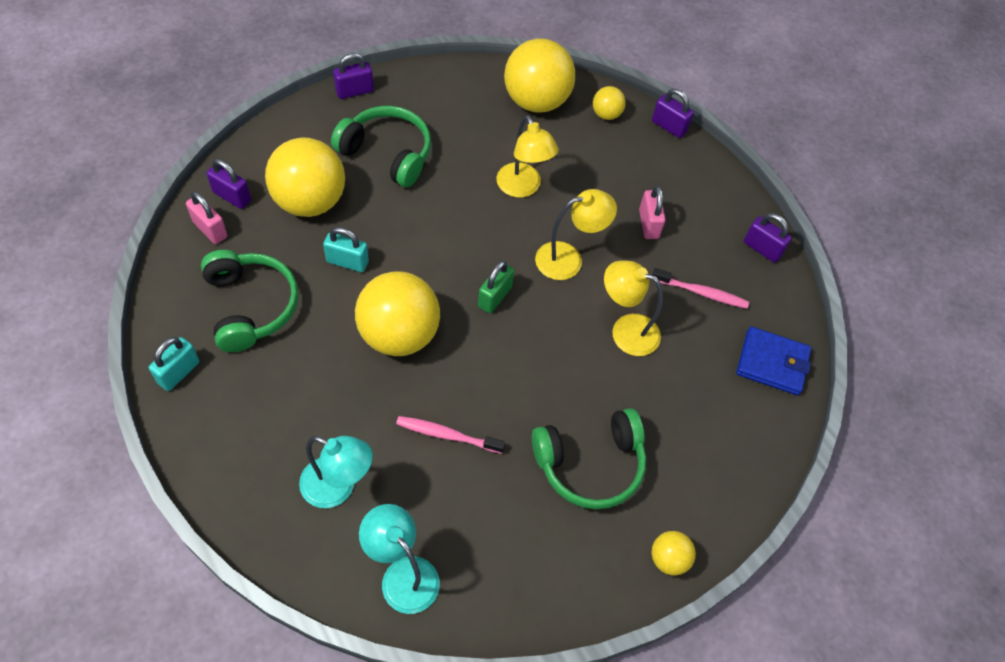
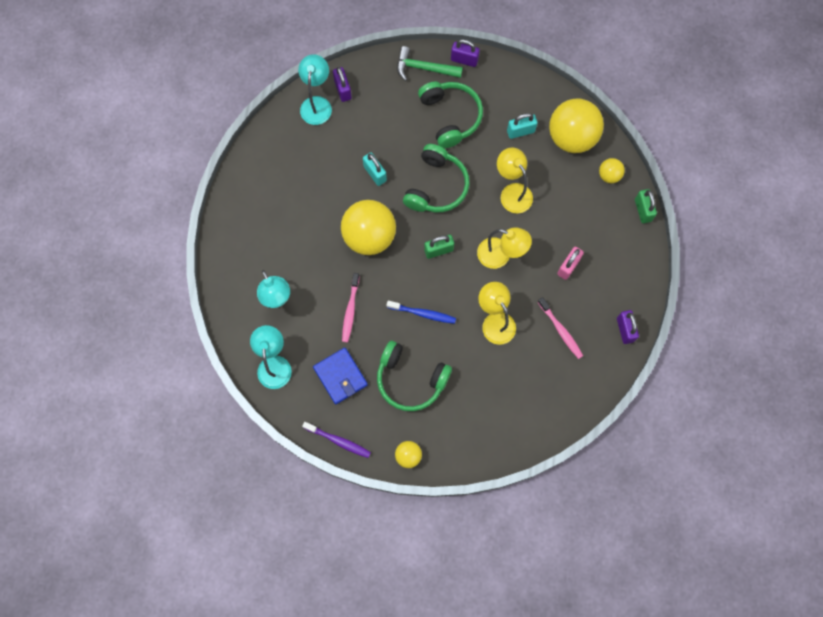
camera: 45 degrees right, 15 degrees up
(179, 372) = (244, 181): turquoise padlock -> turquoise padlock (520, 131)
(210, 229) = (317, 104): pink padlock -> turquoise lamp
(251, 306) = (305, 166): green headphones -> green headphones (436, 186)
(310, 201) = (383, 121): yellow ball -> none
(314, 123) = (424, 68): none -> green hammer
(447, 435) = (350, 310): pink toothbrush -> pink toothbrush turned 135 degrees counterclockwise
(523, 188) = (512, 192): yellow lamp -> yellow lamp turned 135 degrees clockwise
(538, 378) = (423, 313): none -> blue toothbrush
(569, 609) = (338, 441): none -> purple toothbrush
(669, 126) = (642, 210): purple padlock -> green padlock
(772, 363) = (563, 400): blue wallet -> blue wallet (340, 376)

